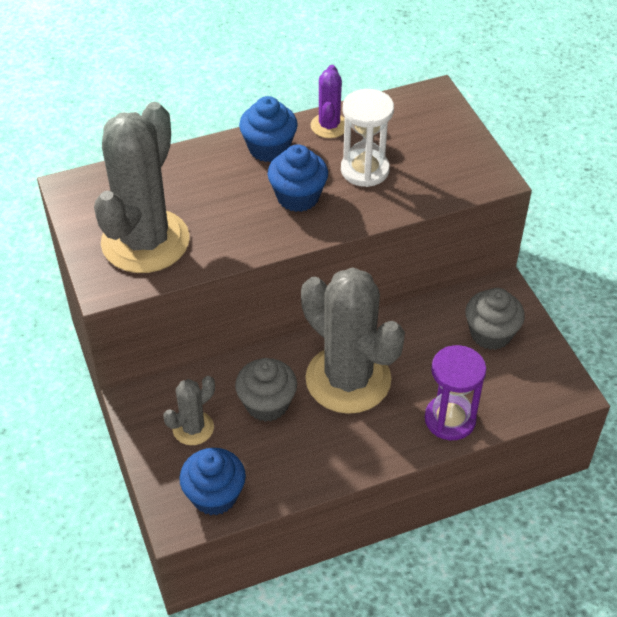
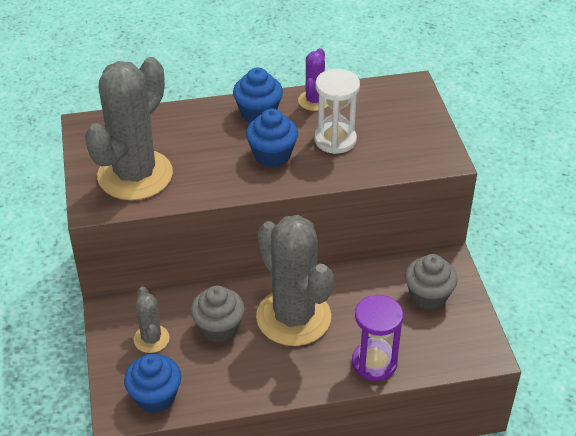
camera: 10 degrees right, 5 degrees down
(193, 428) = (151, 339): grey cactus -> grey cactus turned 75 degrees counterclockwise

